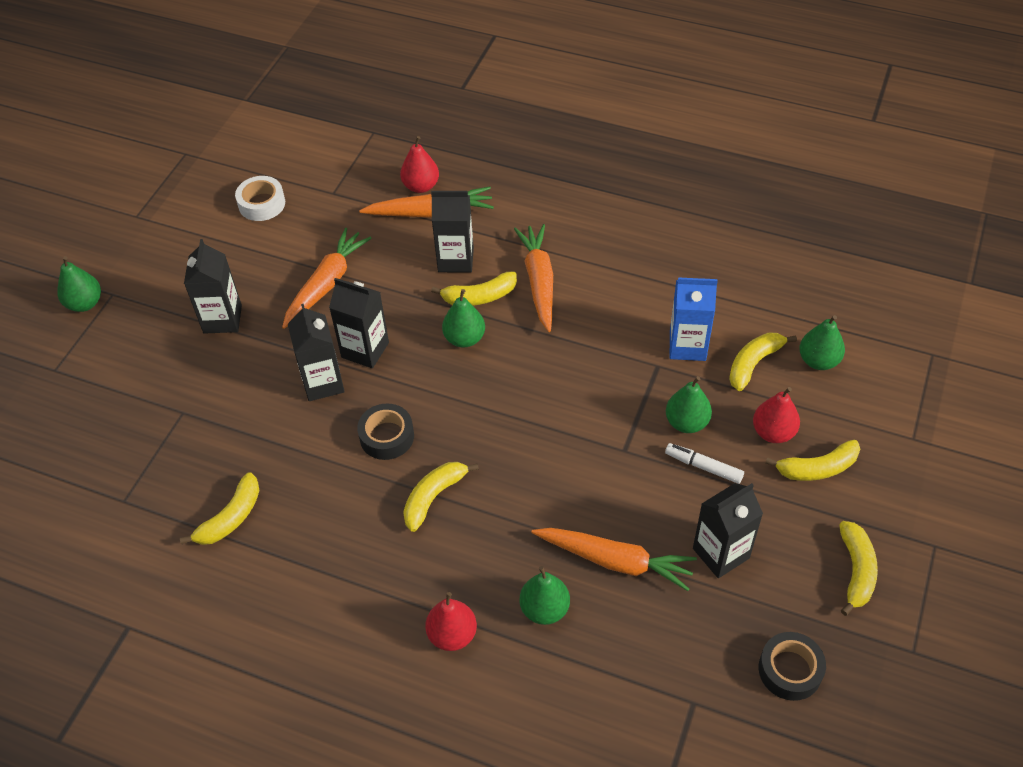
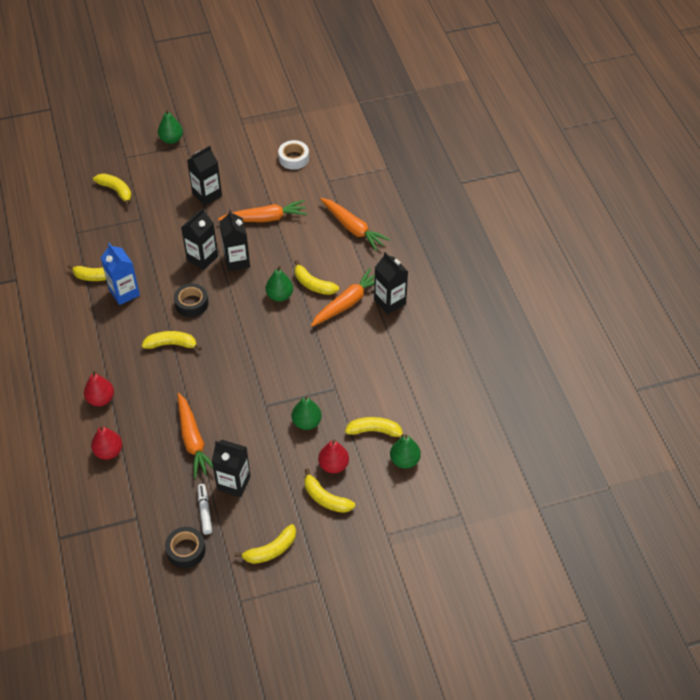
camera: 50 degrees right, 0 degrees up
(102, 413) = (116, 191): none -> yellow banana
(421, 186) = (368, 212): red pear -> red pear (109, 452)
(455, 260) = (329, 259): black carton -> black carton (390, 302)
(544, 609) = (143, 427): green pear -> none
(687, 346) = (361, 394): blue carton -> blue carton (124, 293)
(703, 466) = (283, 446): white marker -> white marker (205, 511)

